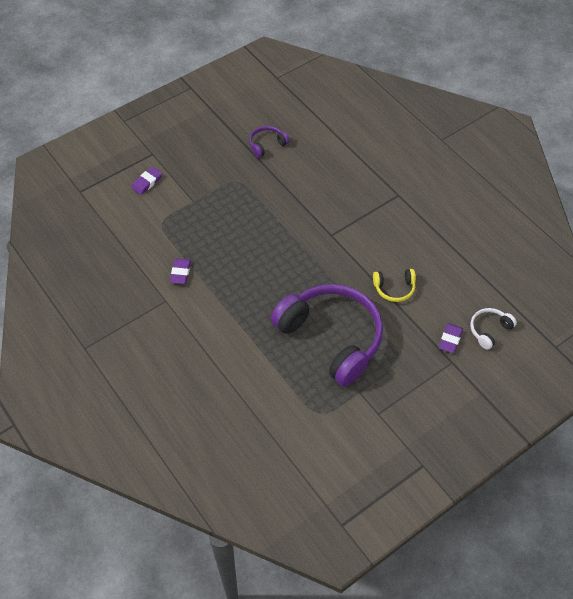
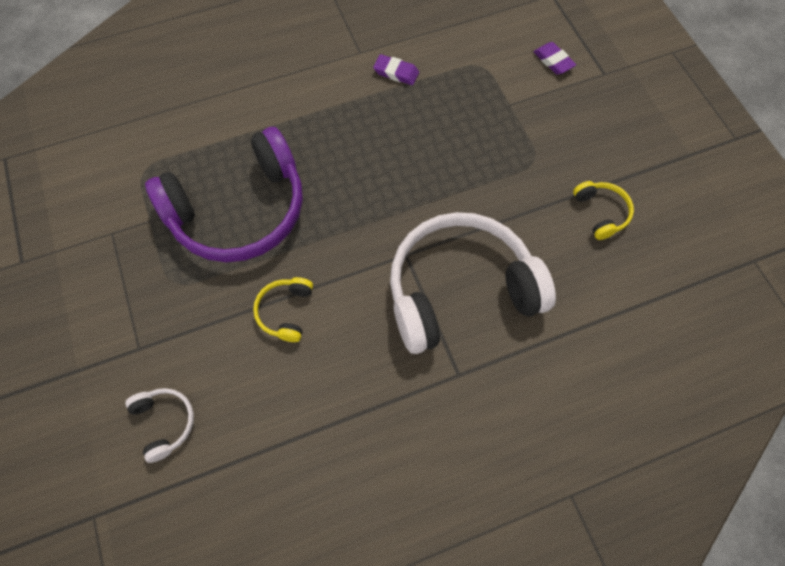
camera: 105 degrees right, 10 degrees up
(267, 144) = (601, 212): purple headphones -> yellow headphones
(344, 203) = (460, 289): none -> white headphones
(450, 339) = (173, 359): purple eraser -> none

